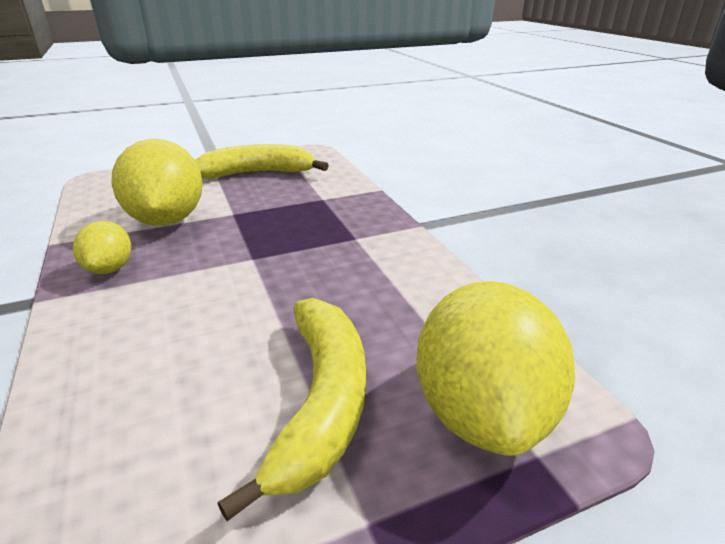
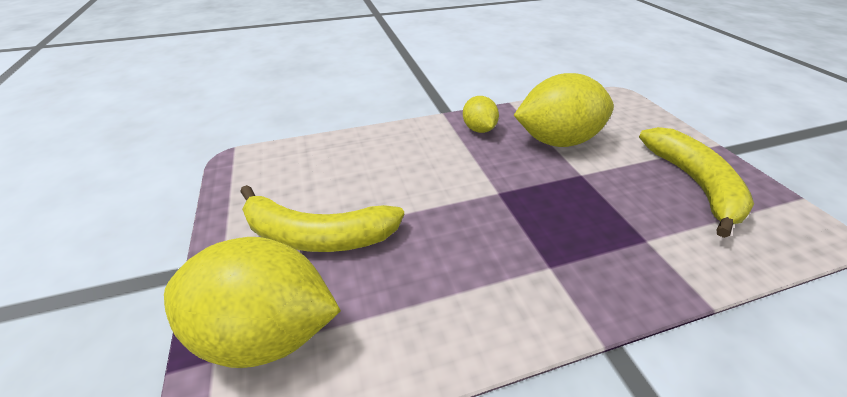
camera: 95 degrees right, 10 degrees up
(110, 269) = (478, 129): yellow lemon -> yellow lemon turned 75 degrees clockwise

